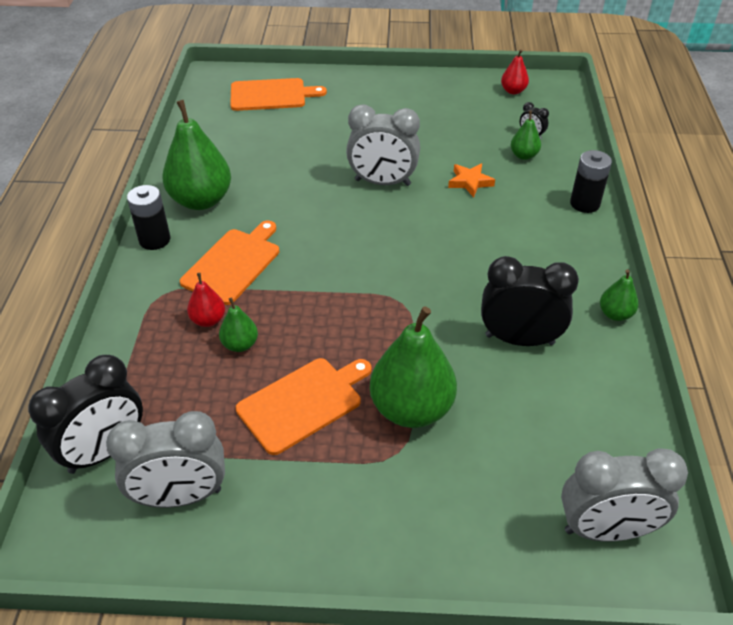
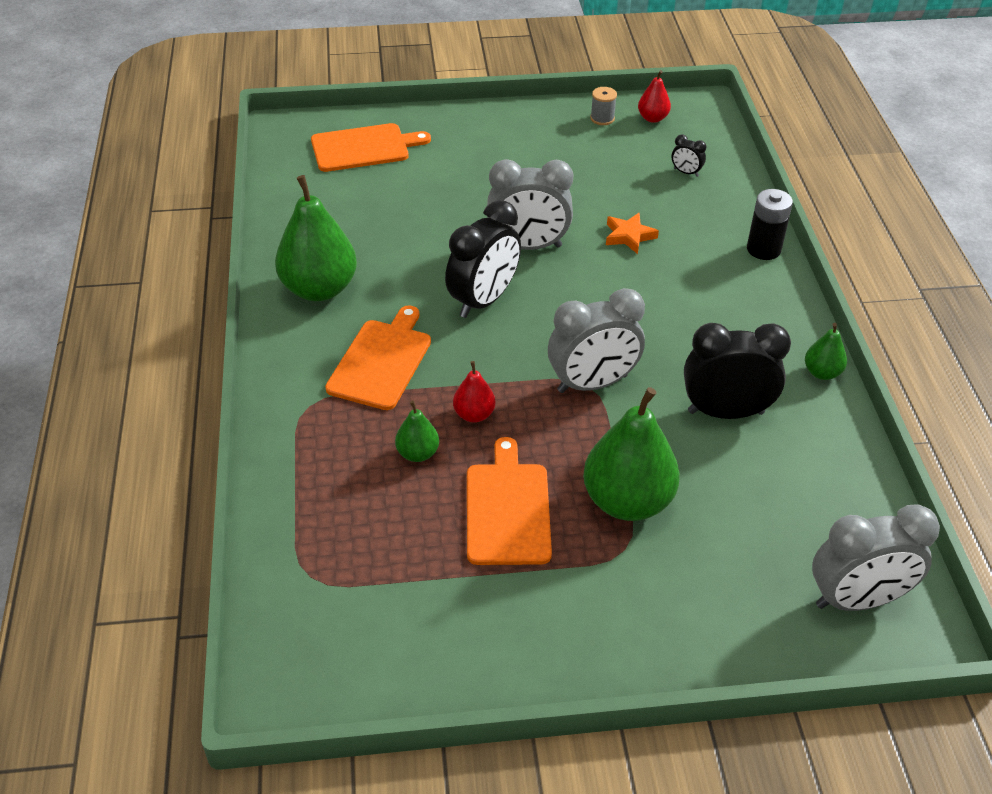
camera: 10 degrees left, 0 degrees up
(104, 451) = (301, 589): black clock -> black clock (483, 300)
(154, 240) = (278, 342): black battery -> none
(180, 496) = (402, 625): grey clock -> grey clock (592, 383)
(208, 320) = (372, 430): red pear -> red pear (474, 414)
(303, 402) = (507, 509): orange cutting board -> orange cutting board turned 45 degrees counterclockwise
(471, 88) = (602, 118): none -> grey spool
(524, 155) = (683, 198): green pear -> none

